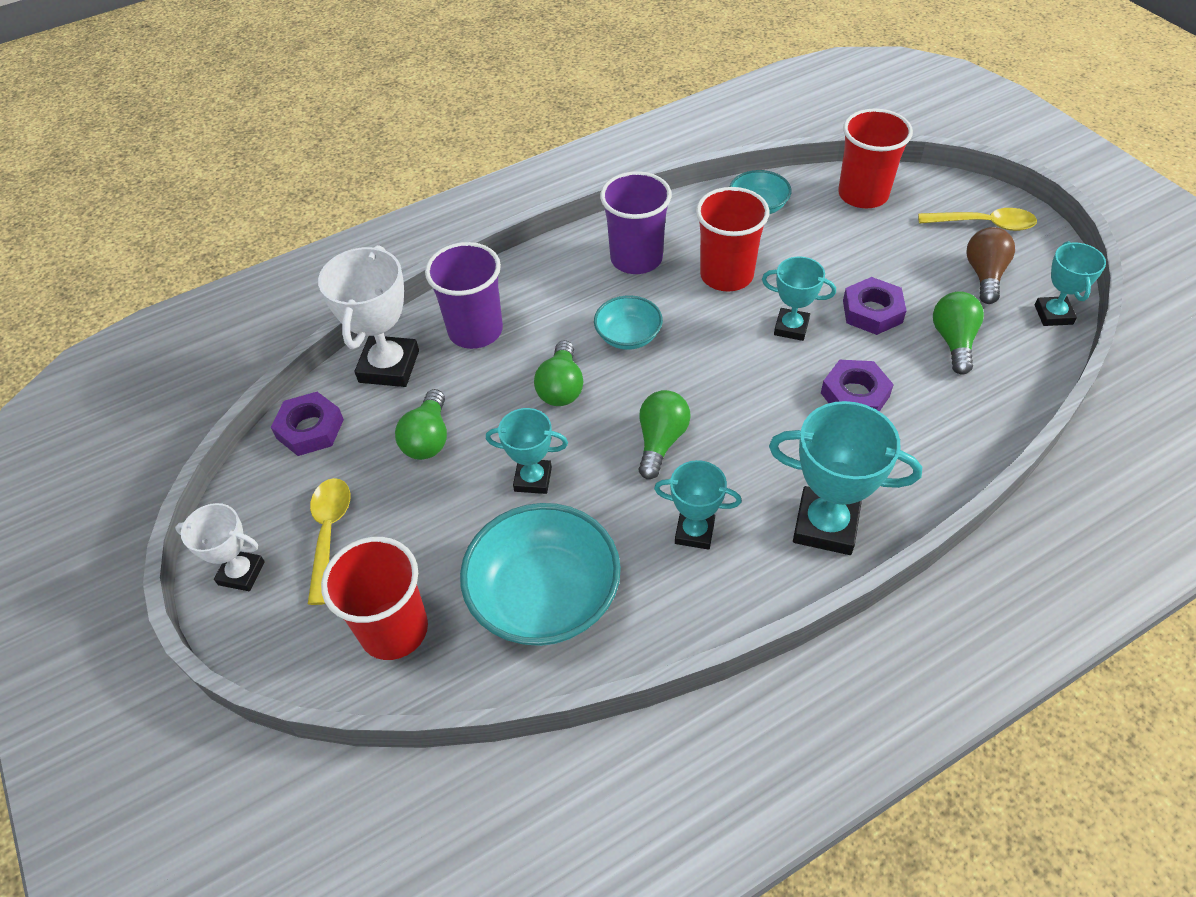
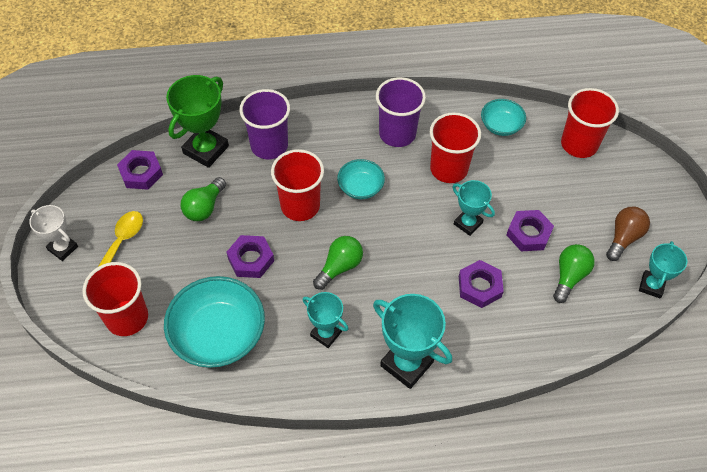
camera: 20 degrees right, 5 degrees up
(389, 366) = (206, 150): white trophy -> green trophy
(533, 479) = (251, 259): turquoise trophy -> purple nut
(561, 387) = (300, 206): green light bulb -> red cup
(984, 224) = (649, 200): yellow spoon -> none

